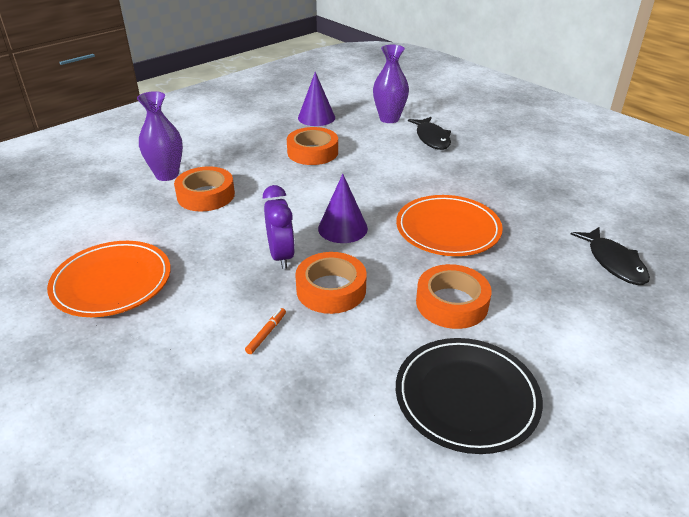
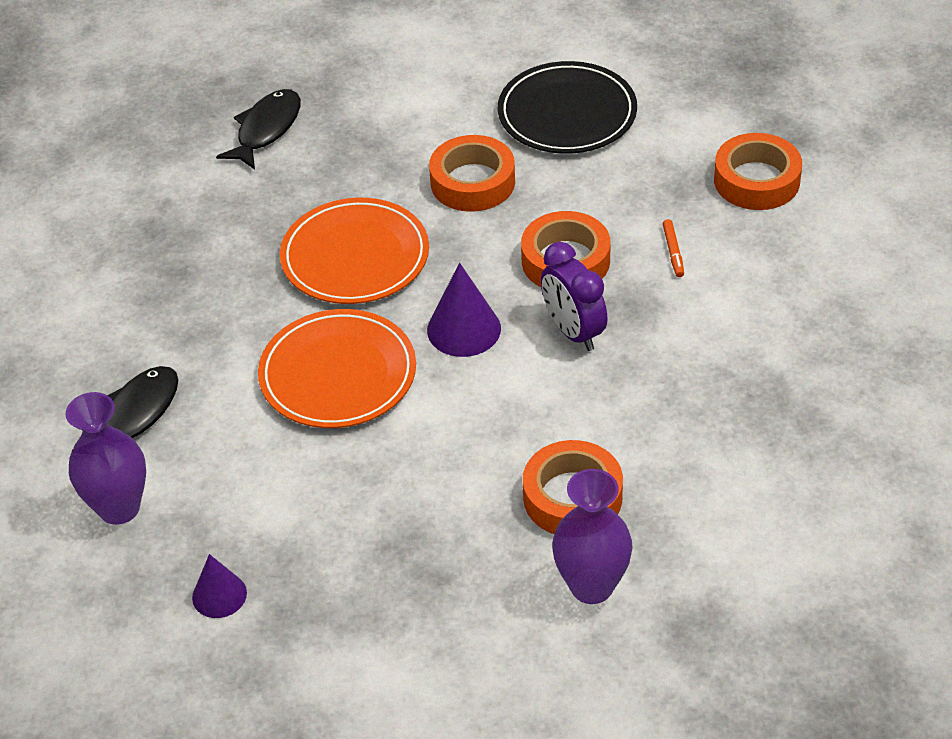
camera: 135 degrees left, 10 degrees up
(112, 282) = (788, 407): orange plate -> orange plate (338, 374)
(266, 333) = (673, 252): orange marker -> orange marker turned 75 degrees counterclockwise
(281, 256) = (573, 332): purple clock -> purple clock turned 60 degrees counterclockwise
(312, 152) = (334, 499): orange tape -> orange tape (756, 180)
(316, 117) = (219, 595): purple cone -> purple cone, size x0.66

